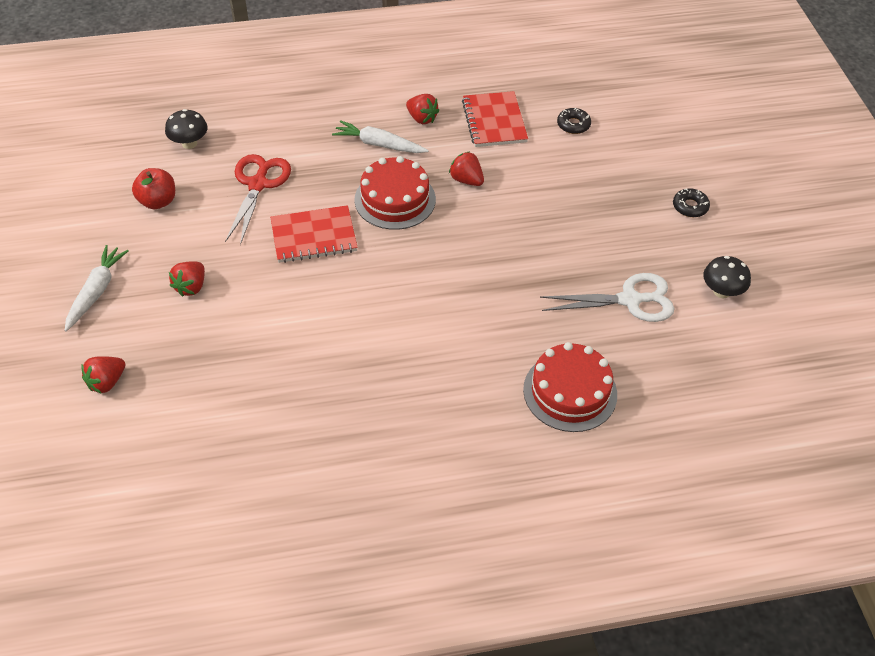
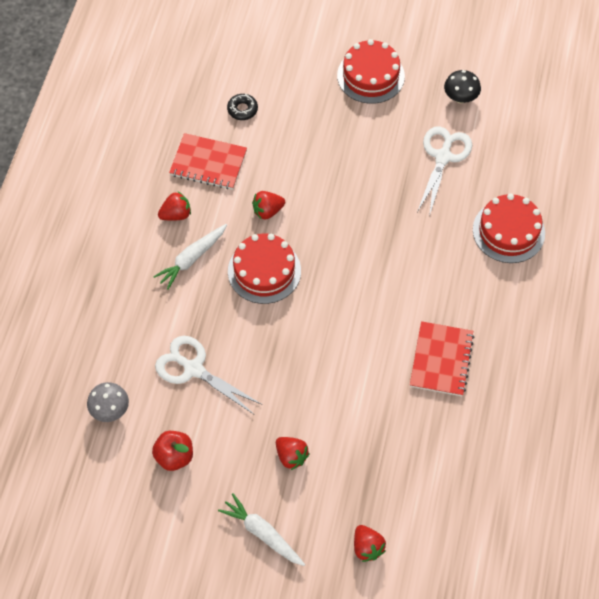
camera: 65 degrees left, 10 degrees up
(189, 143) = (110, 410): black mushroom -> grey mushroom
(258, 184) = (193, 369): red scissors -> white scissors
(314, 236) = (277, 345): red notebook -> red notebook (441, 360)
(690, 206) = (370, 76): black donut -> red cake

